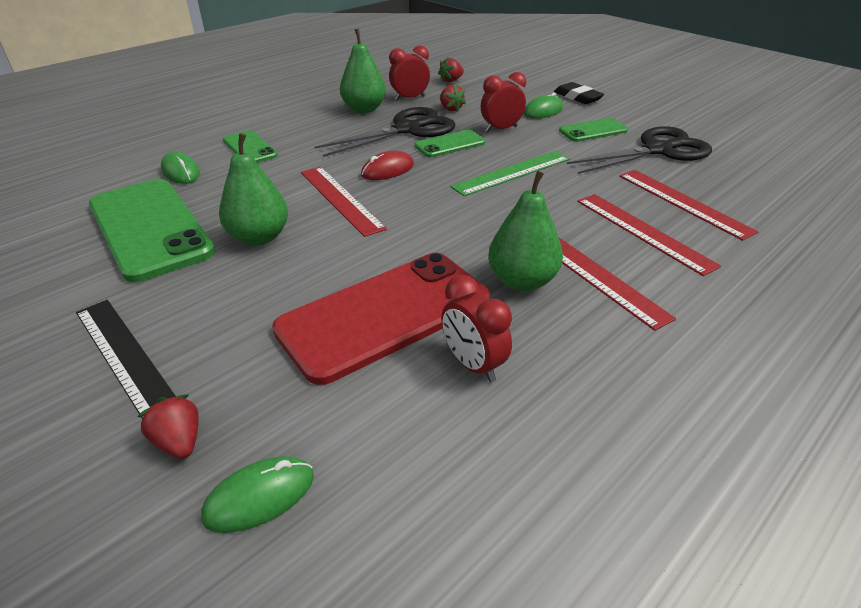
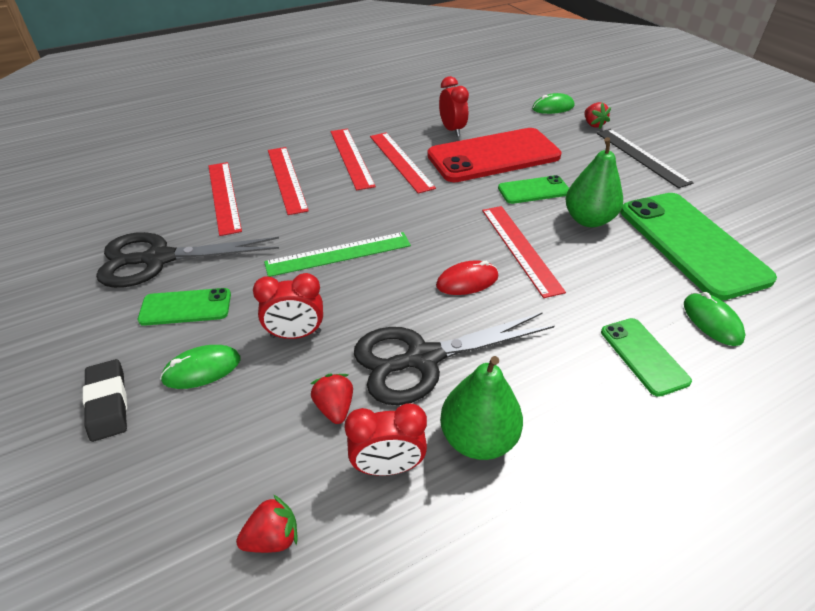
camera: 165 degrees left, 5 degrees up
(449, 144) = (379, 314): green phone -> green phone (533, 190)
(522, 281) = (400, 161): green pear -> red ruler

